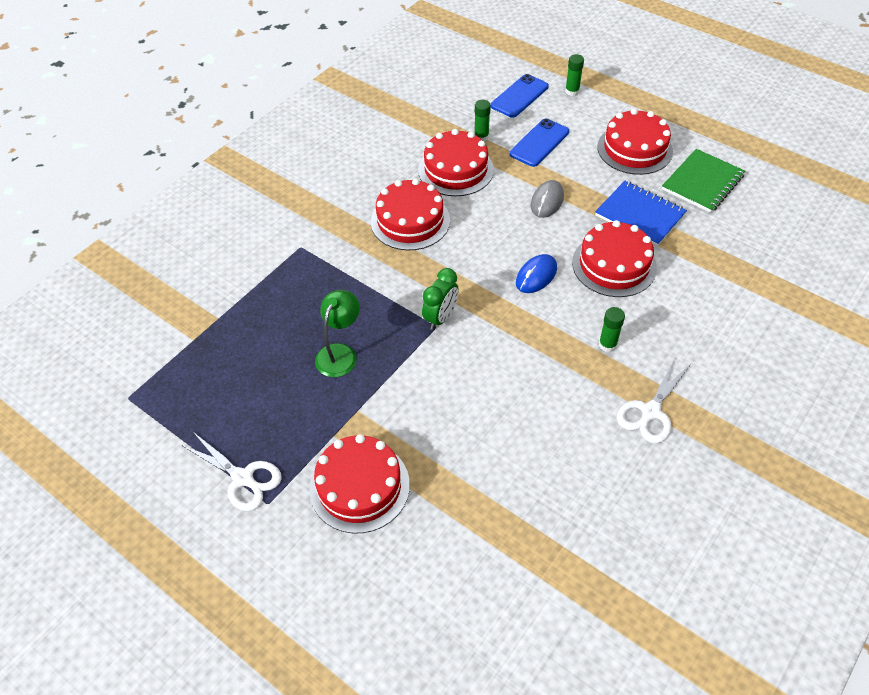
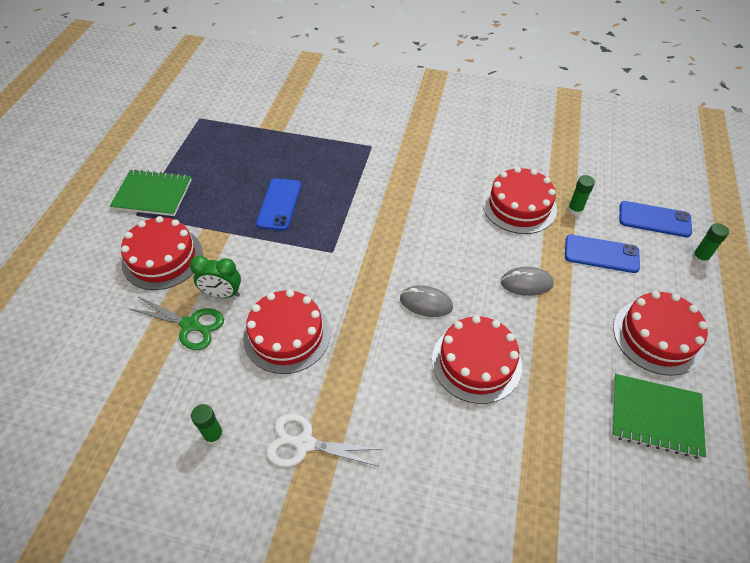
camera: 65 degrees right, 0 degrees up
(243, 478) = (153, 194): white scissors -> green notebook
(340, 353) = (279, 204): green lamp -> blue phone
(410, 221) = (438, 197): red cake -> red cake (287, 335)
(440, 317) = (343, 251): green clock -> green clock (222, 294)
(473, 477) = (190, 325): none -> green scissors
(536, 276) = (426, 303): blue mouse -> grey mouse
(607, 344) = (371, 384): green glue stick -> green glue stick (214, 435)
(640, 215) = (561, 367): blue notebook -> none

